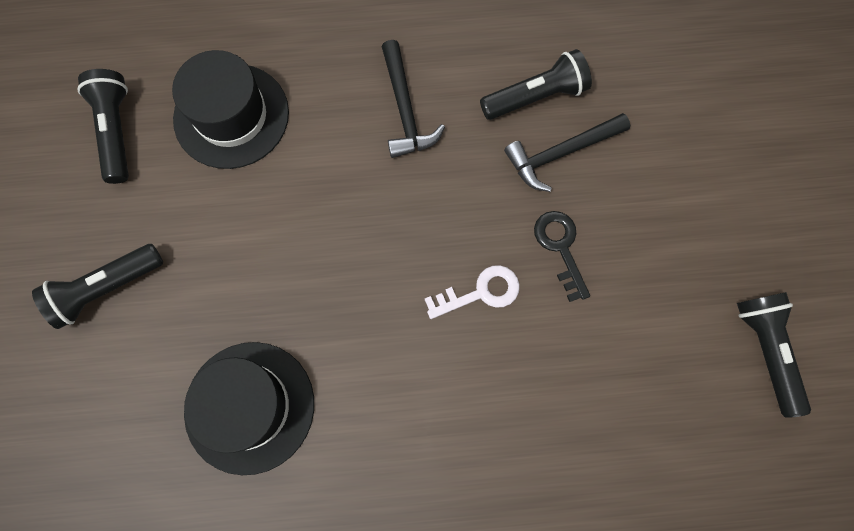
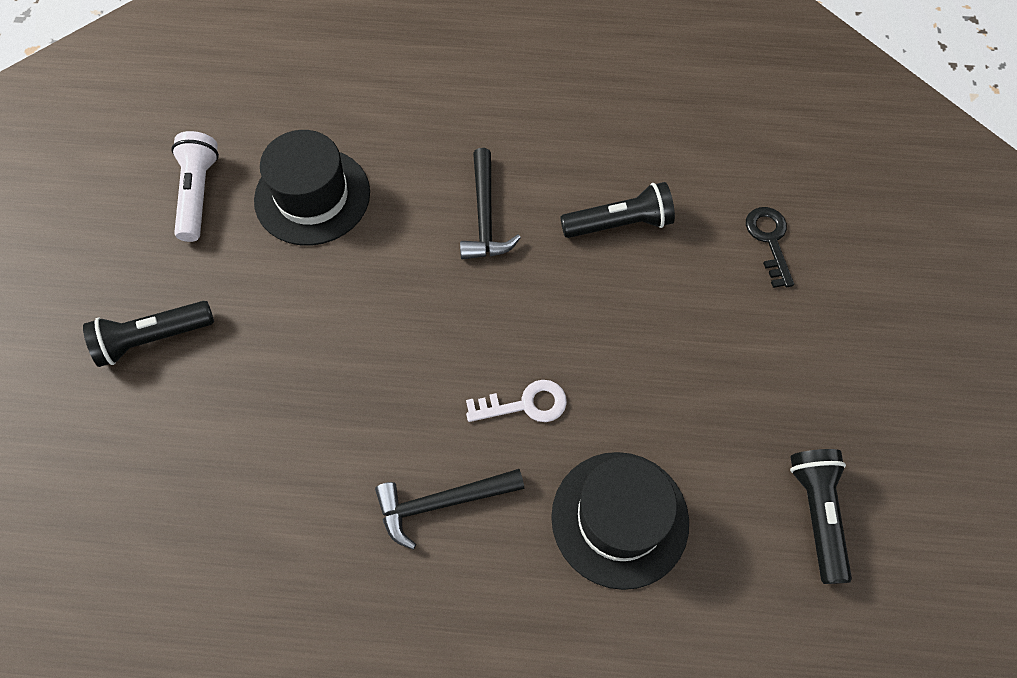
camera: 10 degrees right, 10 degrees down
(116, 131) = (198, 194): black flashlight -> white flashlight
(250, 407) = (266, 477): black hat -> black hat (620, 519)
(560, 248) = (616, 374): black key -> black key (769, 240)
(561, 153) = (635, 282): black hammer -> black hammer (442, 503)

